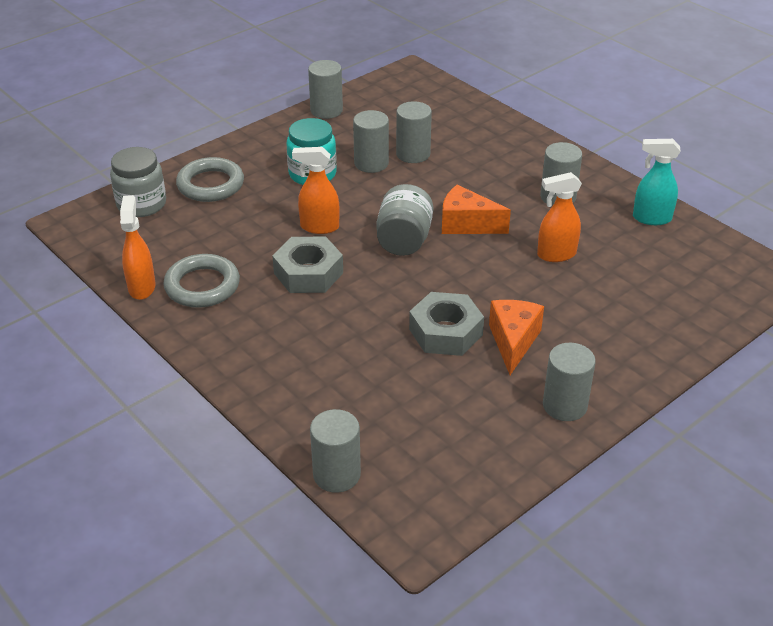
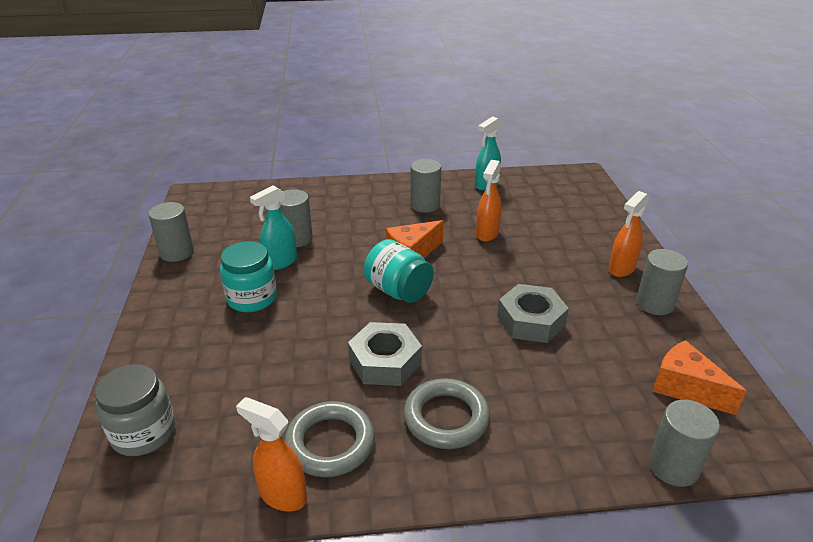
camera: 55 degrees left, 5 degrees down
(210, 184) = (181, 367): grey ring -> grey ring (446, 418)
(319, 227) = (329, 327): orange spray bottle -> orange spray bottle (621, 269)
(371, 163) = (280, 262): grey cylinder -> turquoise spray bottle
(404, 240) = (398, 291): grey jar -> turquoise jar
(513, 341) = (567, 294): orange cheese -> orange cheese (685, 388)

